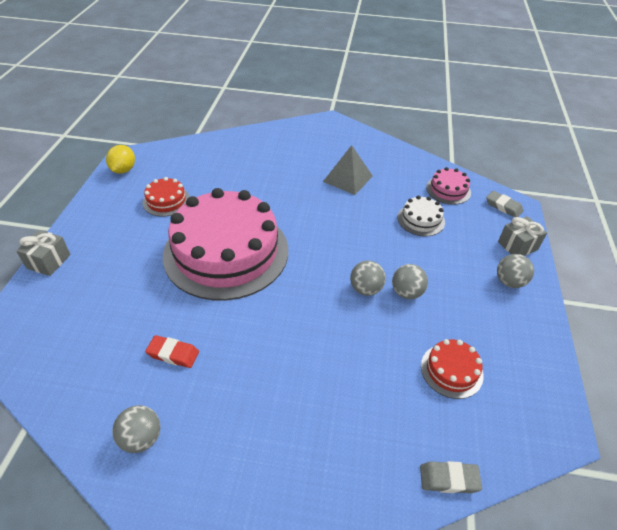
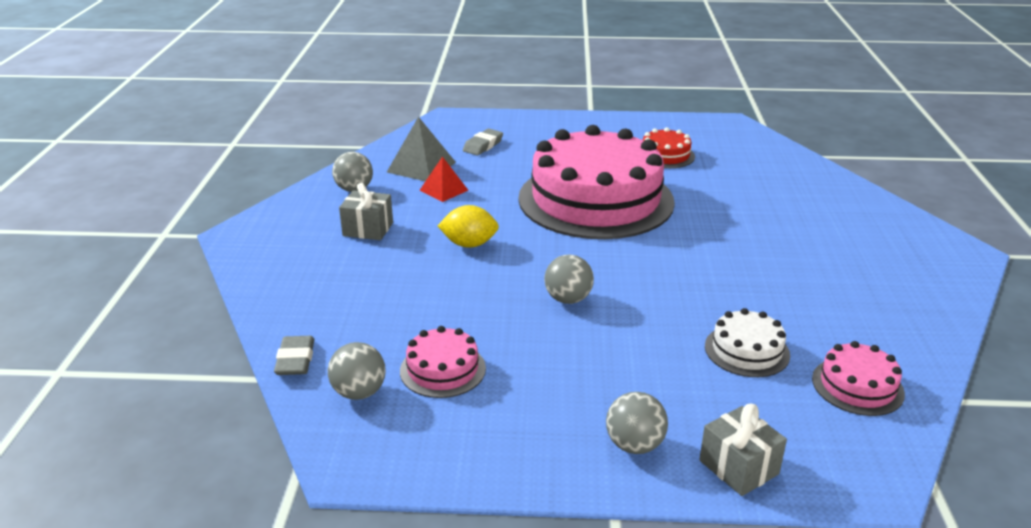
camera: 85 degrees right, 15 degrees down
(48, 261) = (544, 118): grey gift -> grey gift (368, 229)
(123, 170) = (705, 125): yellow lemon -> yellow lemon (469, 244)
(173, 354) = (444, 190): red eraser -> red pyramid
(348, 178) = (807, 277): grey pyramid -> grey pyramid (421, 167)
(406, 292) = (573, 334): grey ball -> grey ball (359, 392)
(451, 370) = (442, 369): red cake -> pink cake
(503, 207) = (854, 459): grey eraser -> grey eraser (483, 146)

